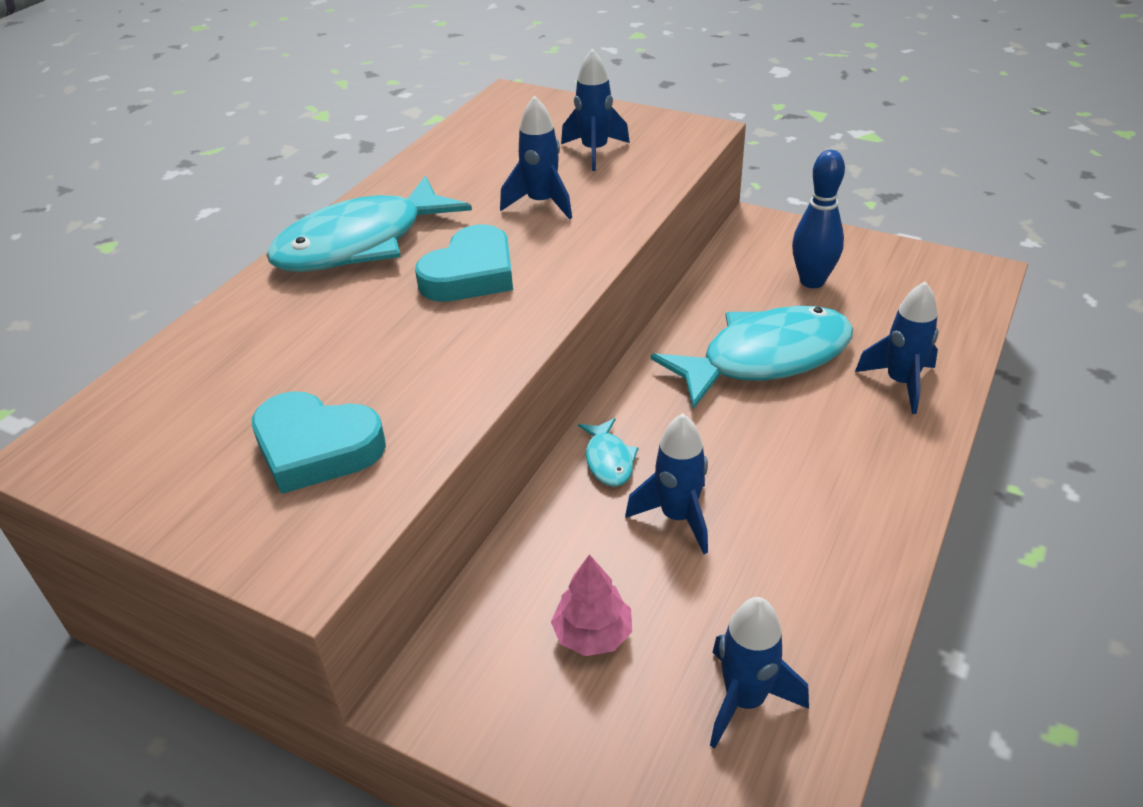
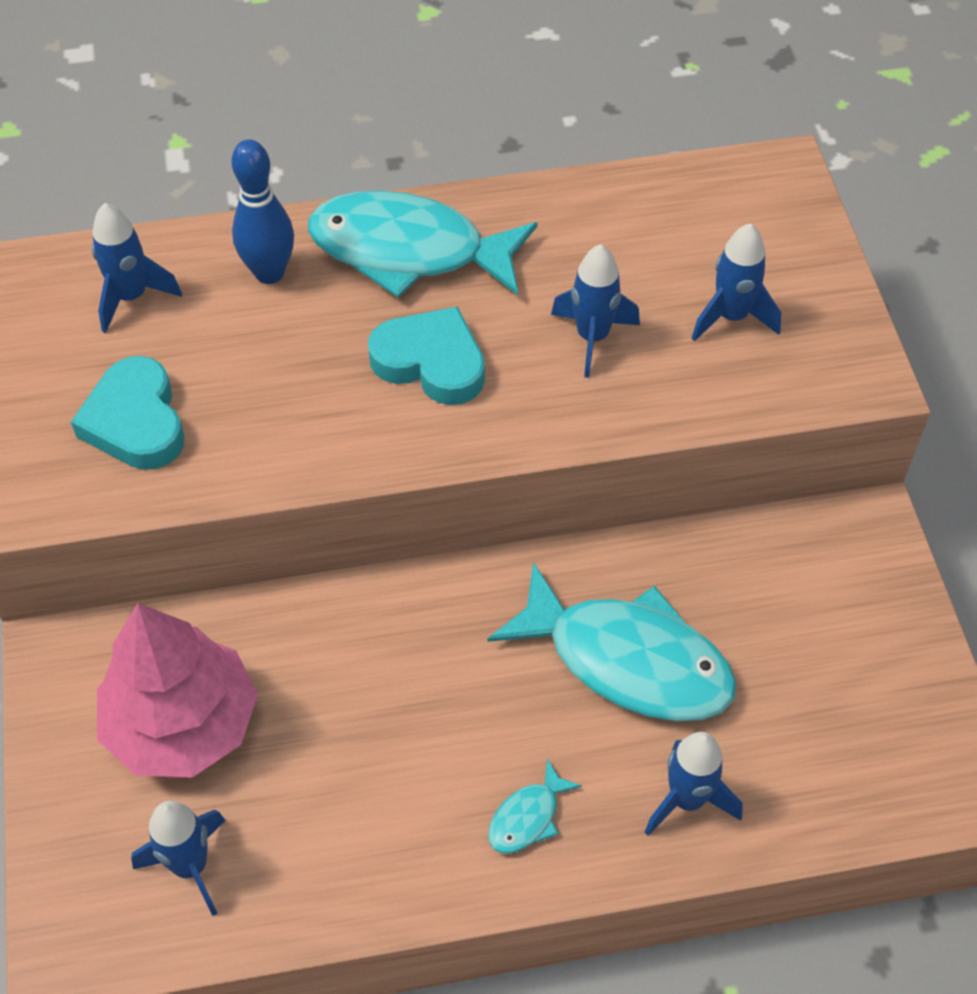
camera: 50 degrees right, 15 degrees up
(471, 274) = (431, 362): turquoise heart -> turquoise heart turned 150 degrees counterclockwise
(592, 634) = (182, 724): pink tree -> pink tree, size x2.11
(608, 460) = (380, 615): turquoise fish -> turquoise fish (528, 817)
(677, 517) = (350, 709): blue rocket -> blue rocket (131, 297)
(812, 281) = (801, 633): blue bowling pin -> blue bowling pin (269, 273)

